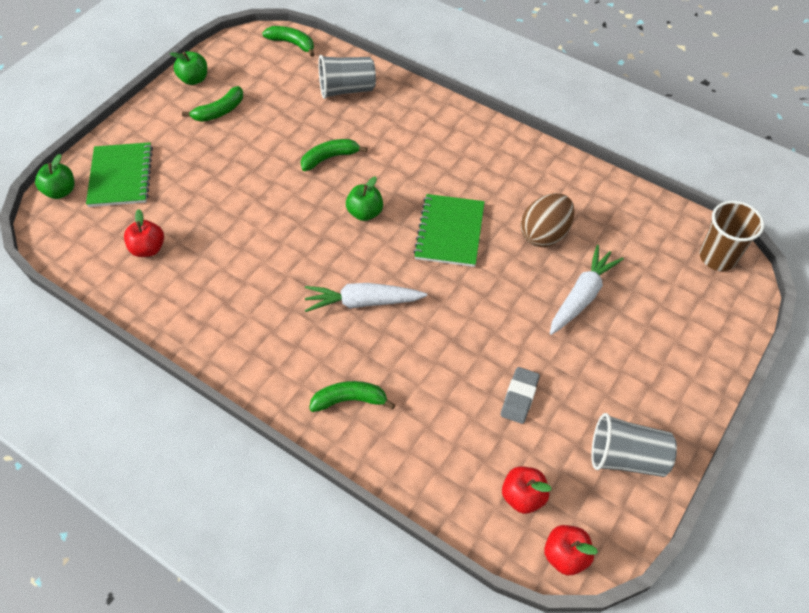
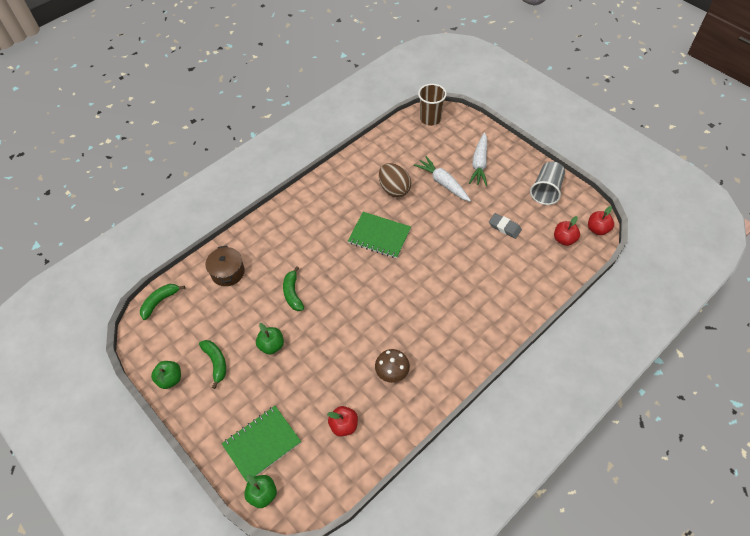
camera: 75 degrees left, 0 degrees up
(121, 176) = (262, 444): green notebook -> green notebook turned 45 degrees counterclockwise
(227, 286) = (392, 373): none -> brown mushroom
(347, 89) = (228, 272): grey cup -> brown pot
(349, 400) = (494, 311): green banana -> none
(362, 302) = (423, 293): white carrot -> white carrot (479, 164)
(365, 213) = (350, 280): green apple -> green apple (271, 345)

